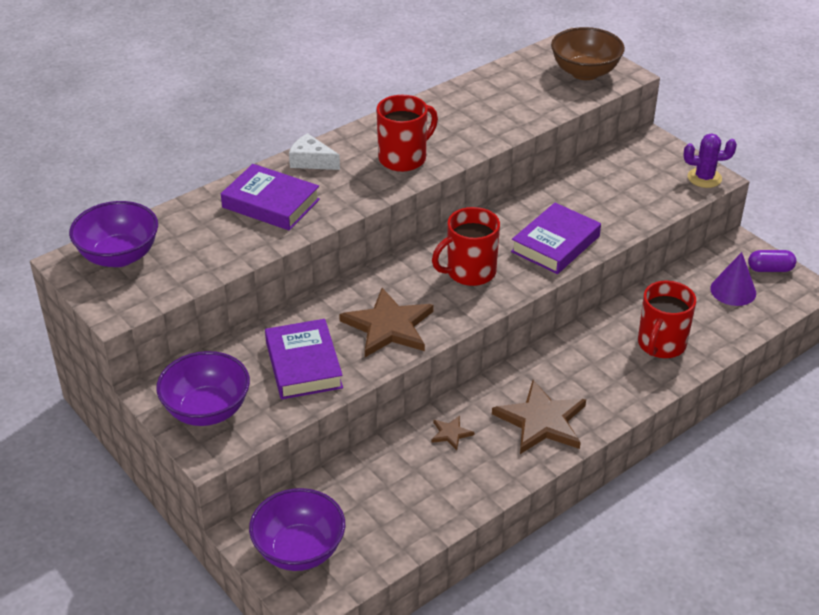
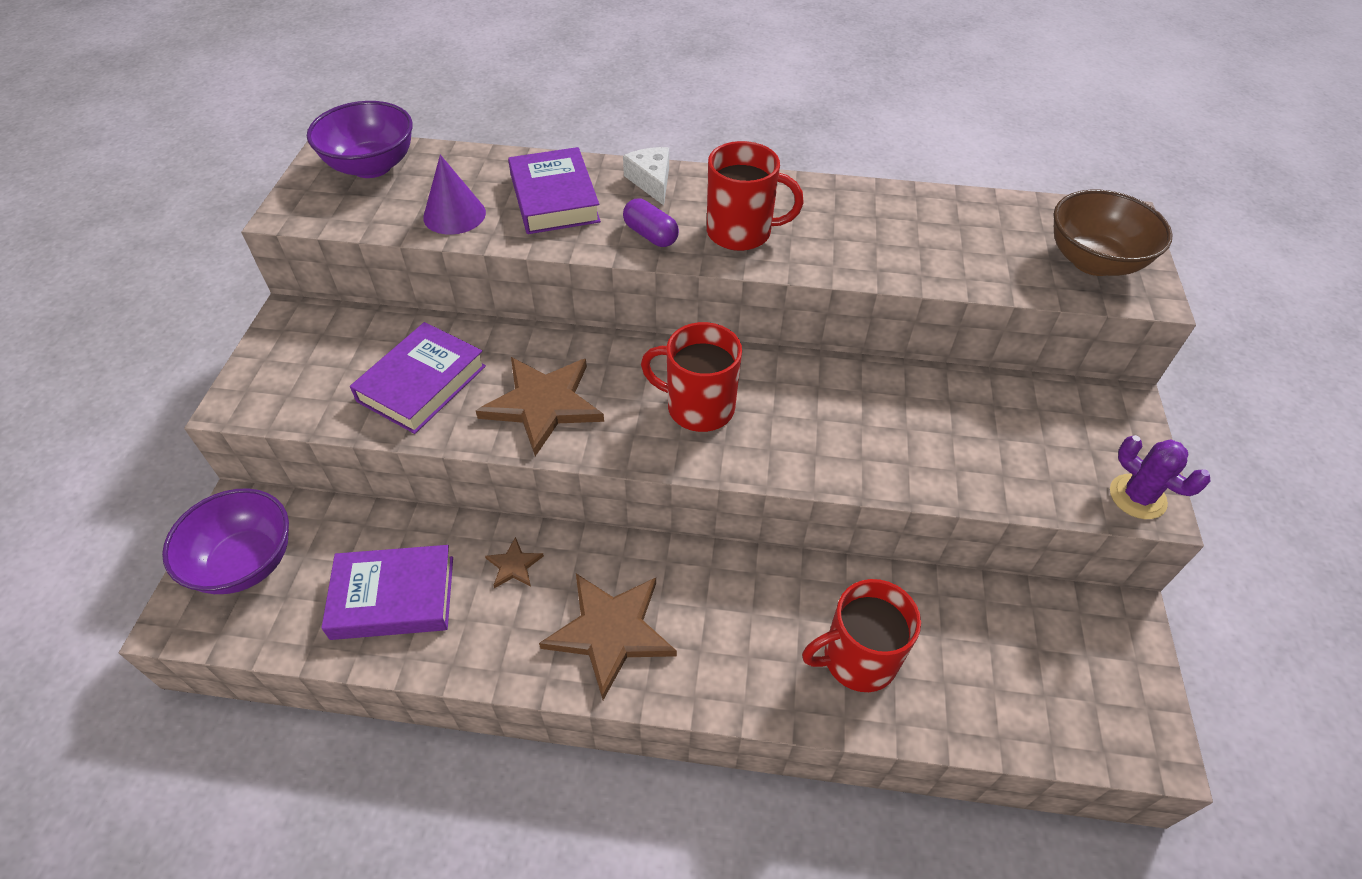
camera: 45 degrees right, 10 degrees up
(207, 410) = (295, 364): purple bowl -> none
(555, 244) = (832, 444): purple book -> purple book (393, 597)
(733, 290) = (1040, 667): purple cone -> purple cone (454, 215)
(770, 269) = (1131, 681): purple capsule -> purple capsule (650, 235)

